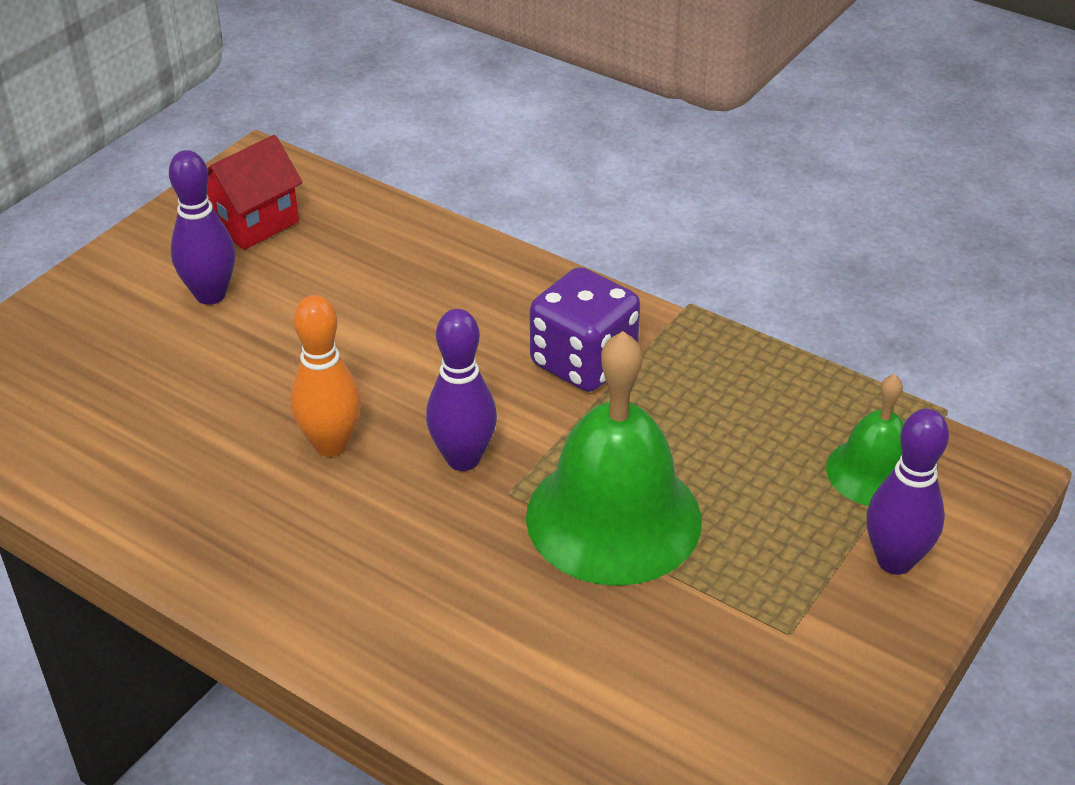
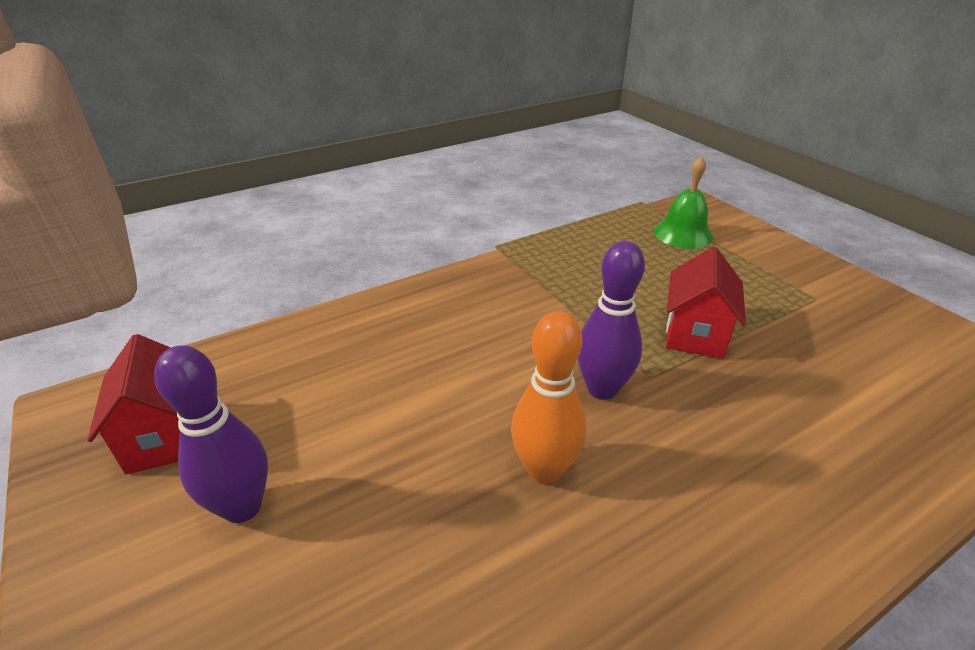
camera: 65 degrees left, 5 degrees down
(583, 362) = (525, 301): purple dice -> none
(613, 517) = (695, 334): green bell -> red house
(895, 561) = (758, 248): purple bowling pin -> none

